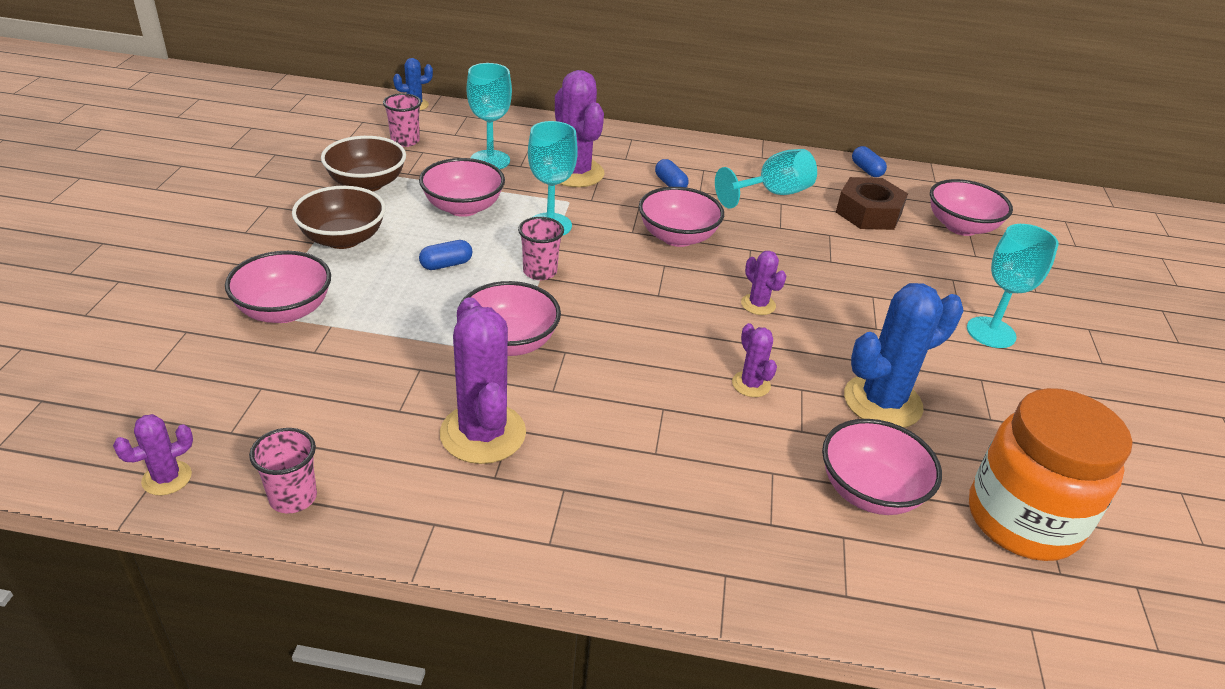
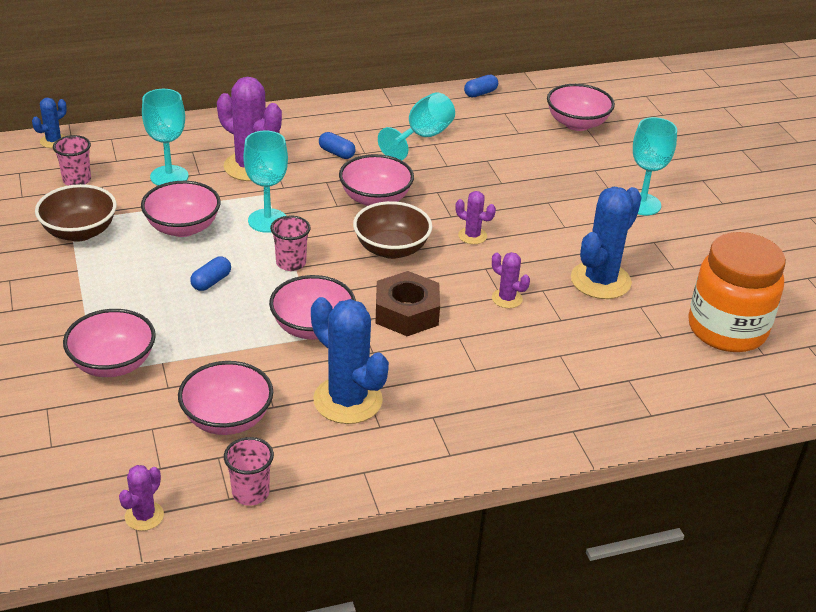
camera: 25 degrees left, 0 degrees up
(343, 239) = (105, 288): brown bowl -> brown bowl (391, 249)
(483, 433) = (348, 400): purple cactus -> blue cactus
(866, 170) = (480, 93): blue capsule -> blue capsule turned 75 degrees counterclockwise
(868, 213) = (504, 132): brown nut -> brown nut (407, 312)
(870, 491) = (628, 345): pink bowl -> pink bowl (227, 419)

